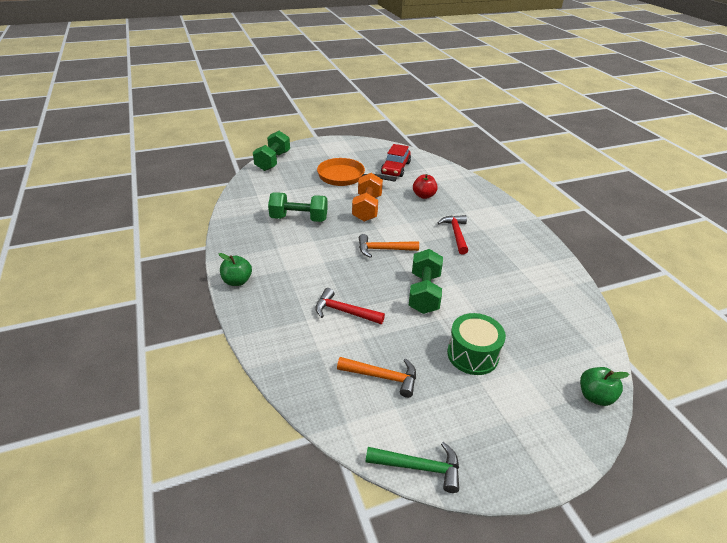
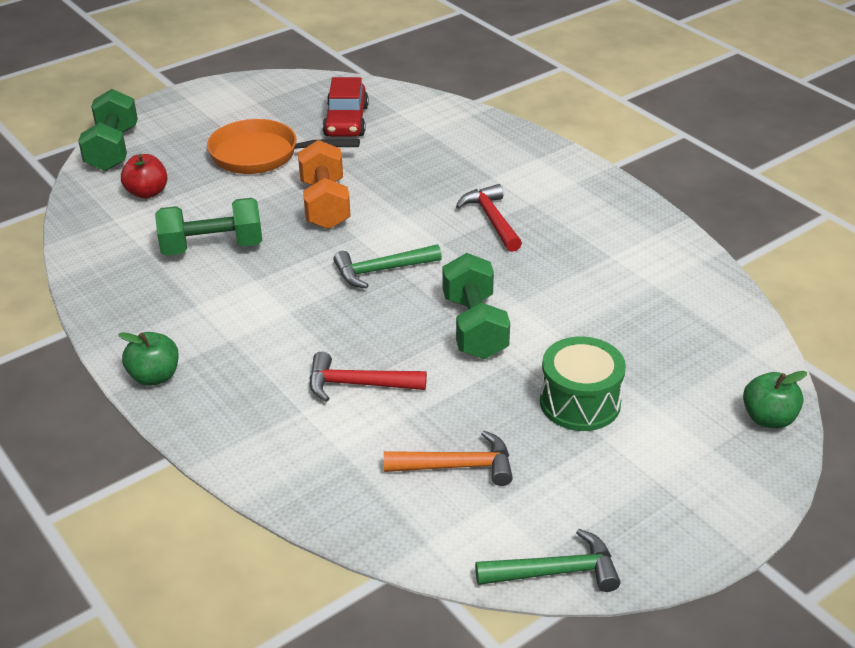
camera: 15 degrees left, 0 degrees up
(383, 249) = (381, 270): orange hammer -> green hammer
(424, 195) = (414, 163): red apple -> red apple (147, 193)

